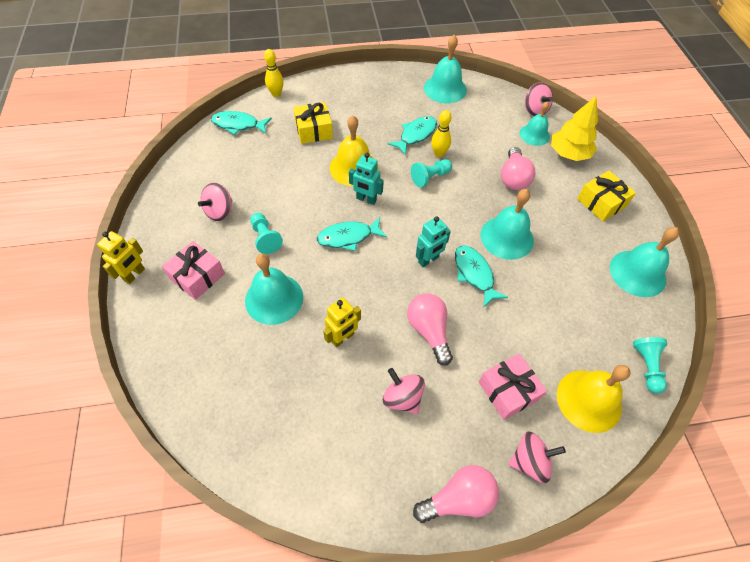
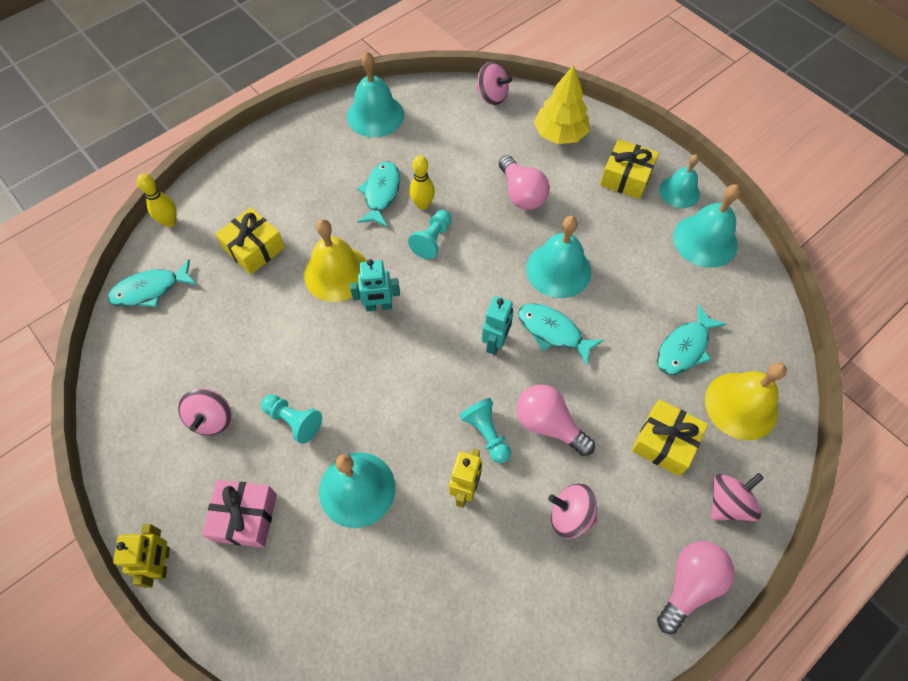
camera: 30 degrees left, 5 degrees up
(348, 237) = (390, 365): turquoise fish -> turquoise fish (684, 348)
(508, 391) = (664, 442): pink gift -> yellow gift
(534, 135) = (510, 128): turquoise bell -> turquoise bell (679, 192)
(646, 366) = (769, 338): turquoise pawn -> turquoise pawn (486, 433)

